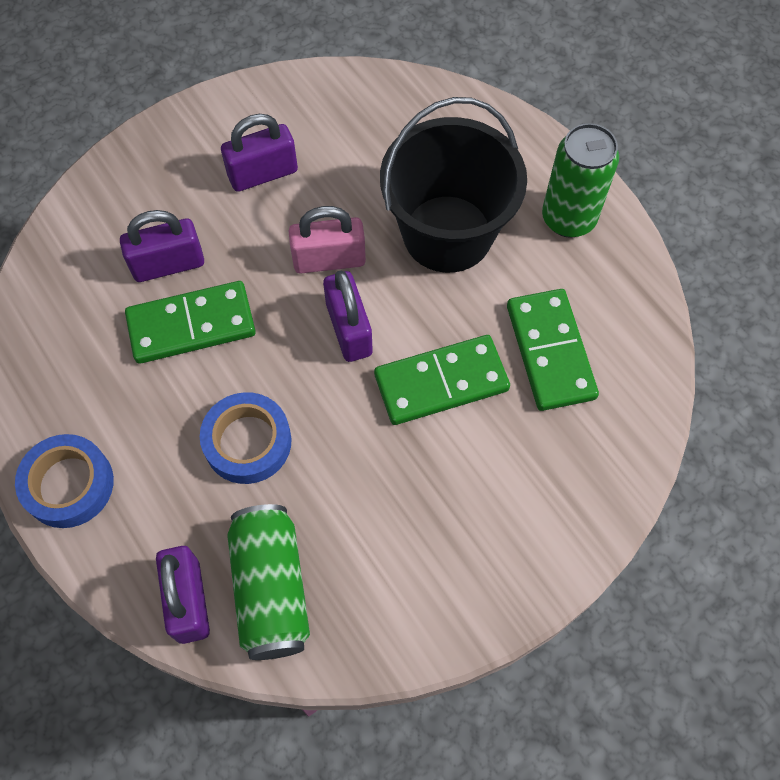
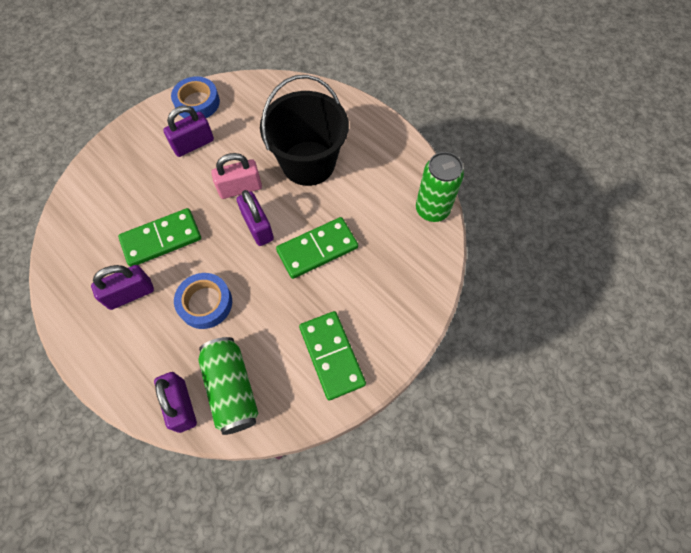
camera: 10 degrees left, 0 degrees up
(68, 484) = (96, 347): blue tape -> blue tape (197, 103)
(168, 264) = (142, 205): purple padlock -> purple padlock (130, 294)
(550, 352) = (379, 221): green domino -> green domino (332, 355)
(568, 218) = (377, 144): green can -> green can (432, 209)

